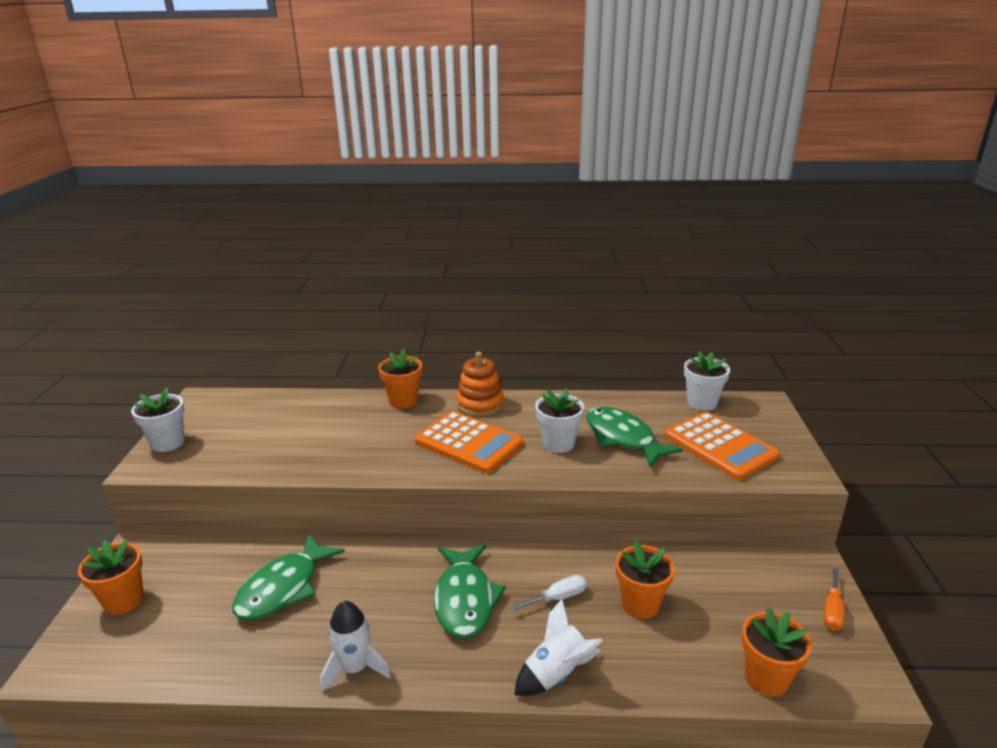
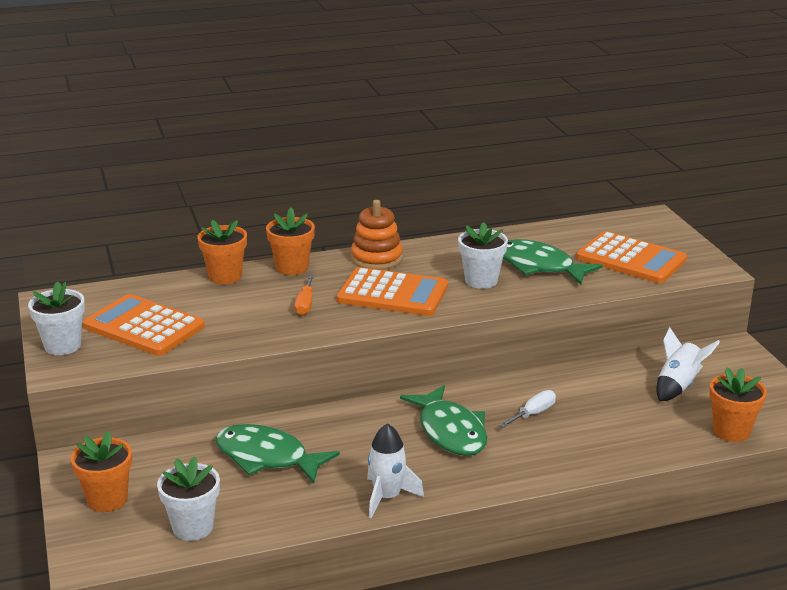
camera: 20 degrees left, 0 degrees up
(243, 437) = (144, 327): none -> orange calculator
(283, 588) = (267, 457): green fish -> green fish turned 105 degrees clockwise
(556, 673) = (565, 463): white rocket -> white rocket (678, 386)
(640, 604) = (607, 404): orange flower pot -> orange flower pot (225, 276)
(701, 403) = (594, 225): white flower pot -> white flower pot (193, 527)
(832, 611) = (763, 378): orange screwdriver -> orange screwdriver (305, 304)

